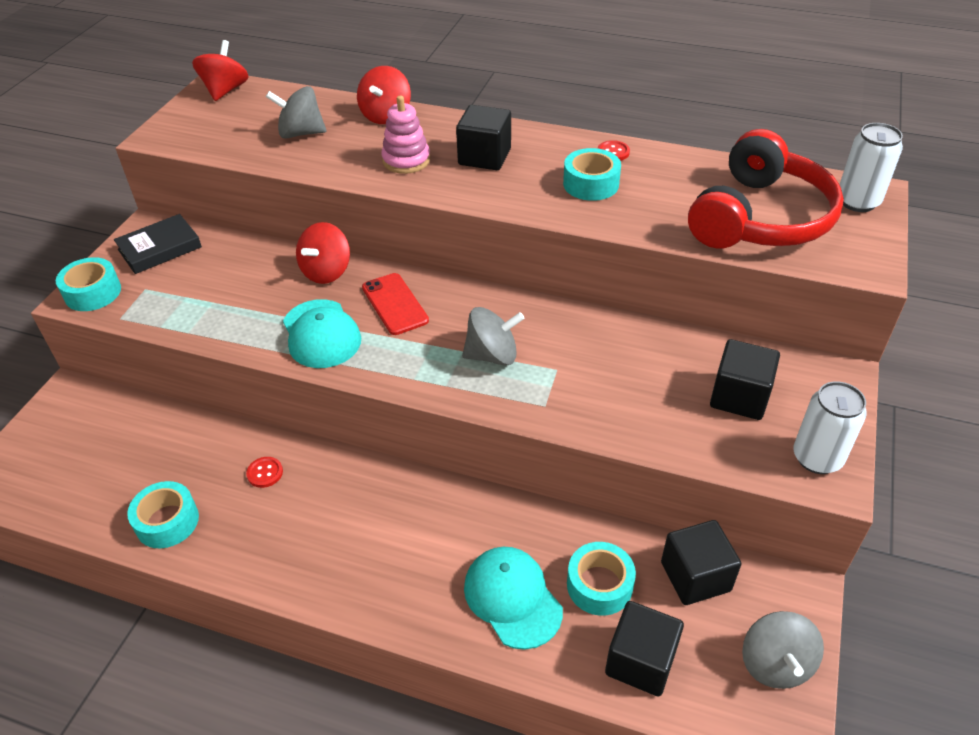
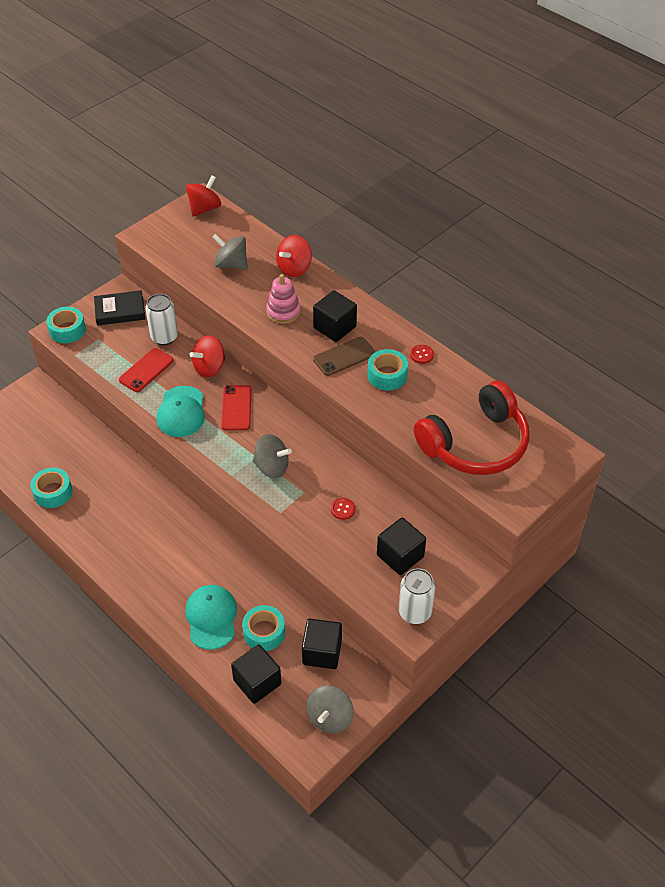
camera: 25 degrees right, 5 degrees up
(239, 302) = (146, 370): none -> red phone
(265, 473) = (119, 485): red button -> red button (343, 509)
(521, 181) = (344, 356): none -> brown phone
(857, 202) = (552, 457): white can -> white can (164, 337)

